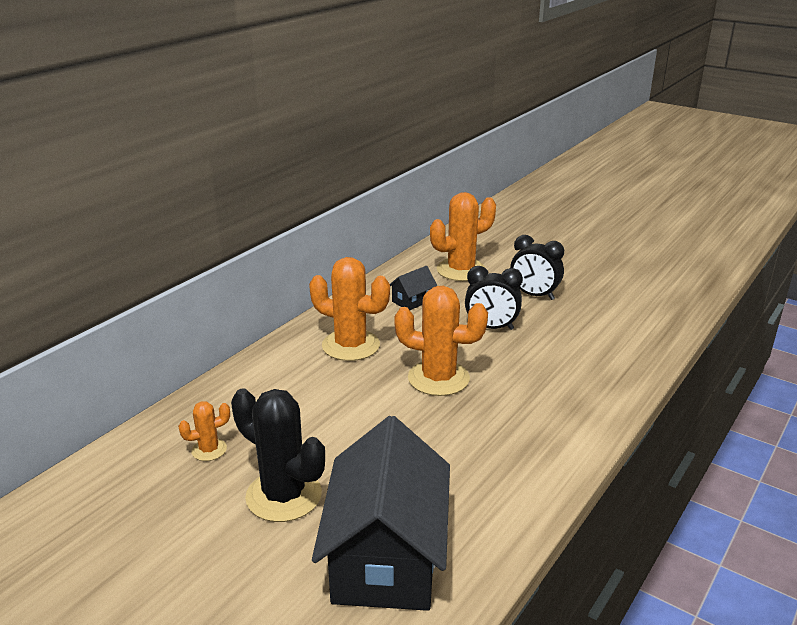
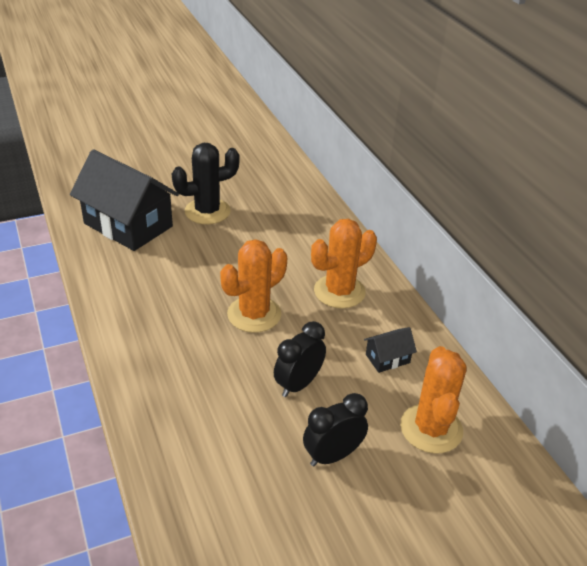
camera: 120 degrees right, 10 degrees up
(209, 450) = (272, 201): orange cactus -> none
(412, 301) = (387, 358): black house -> black house turned 75 degrees clockwise

